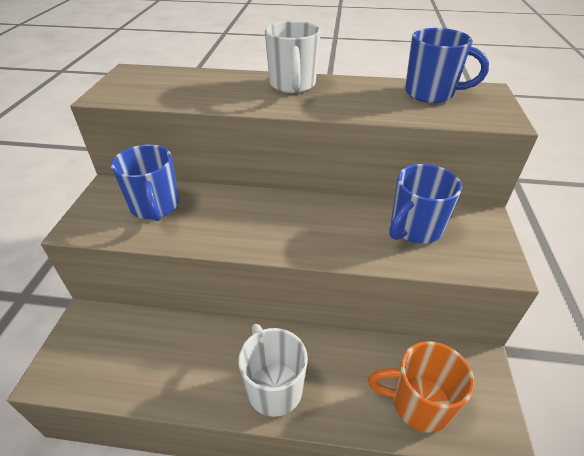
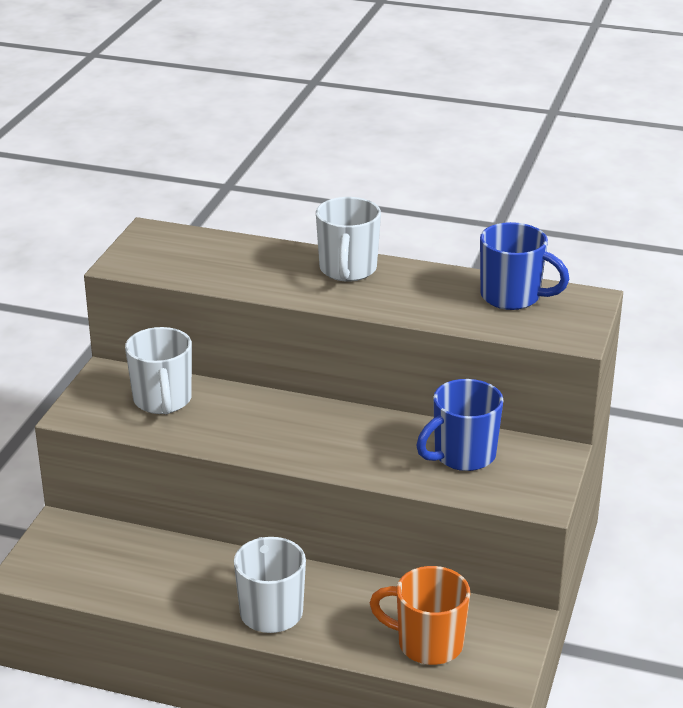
camera: 10 degrees right, 10 degrees down
(155, 207) = (162, 401): blue mug -> white mug

